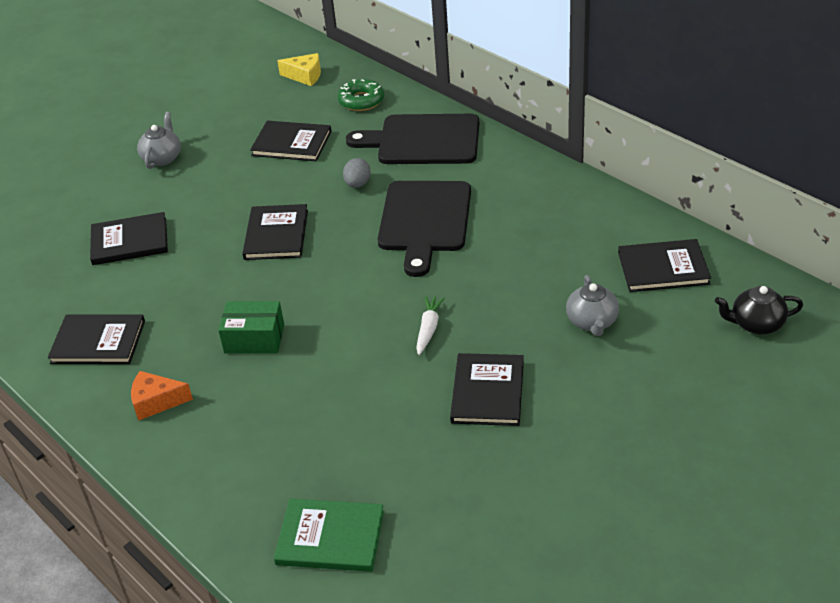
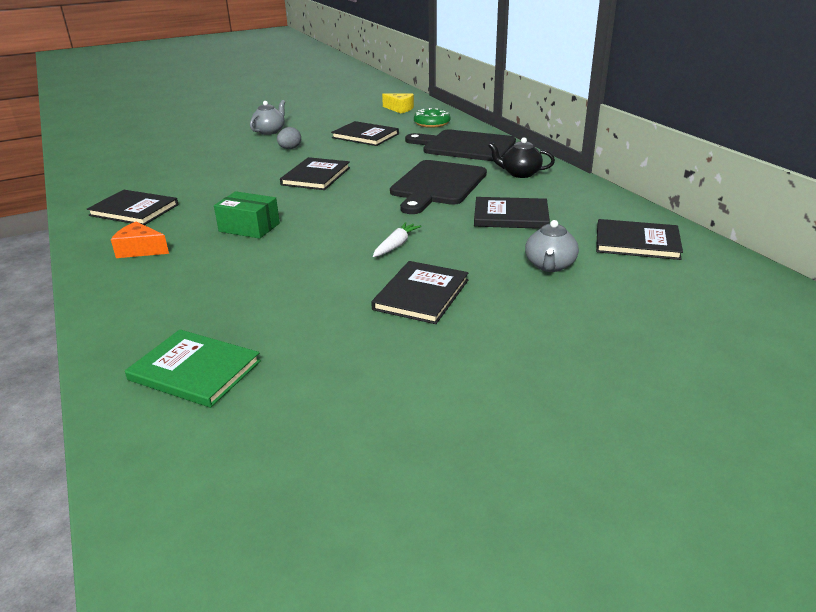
camera: 15 degrees right, 10 degrees down
(129, 241) = (209, 165): black book -> black book (511, 216)
(357, 184) = (398, 160): grey egg -> grey egg (290, 148)
(756, 324) = (721, 295): black teapot -> black teapot (520, 173)

